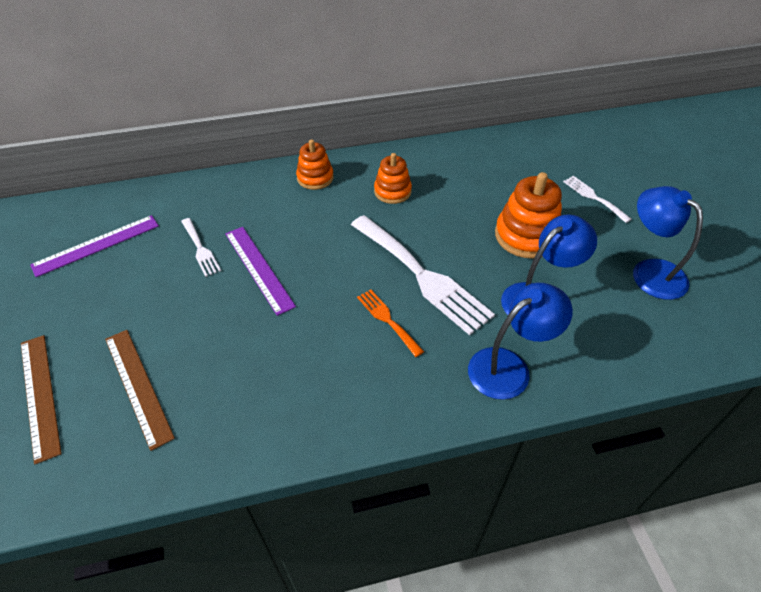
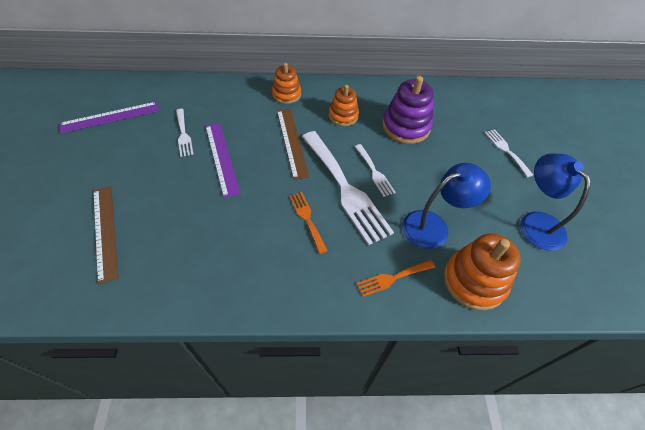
camera: 10 degrees right, 5 degrees up
(40, 395) = (35, 223): brown ruler -> brown ruler (292, 142)
(450, 250) = (374, 172): none -> white fork
(471, 191) = (406, 127): none -> purple stacking toy
(509, 367) = (392, 278): blue lamp -> orange fork
(526, 236) = (440, 172): orange stacking toy -> orange stacking toy (474, 281)

